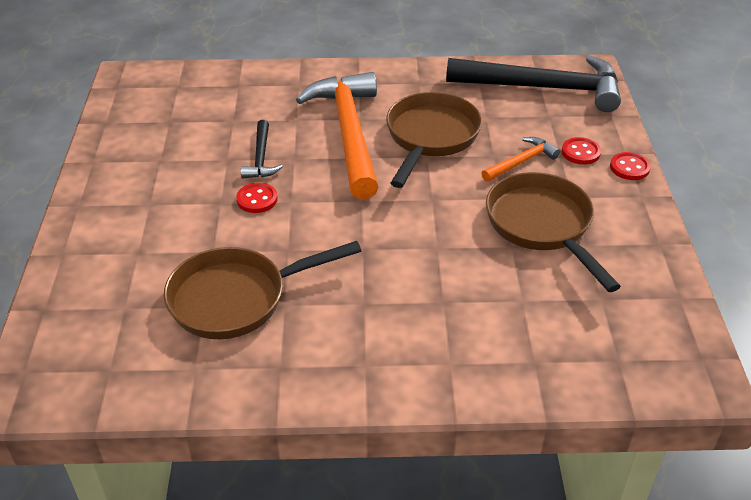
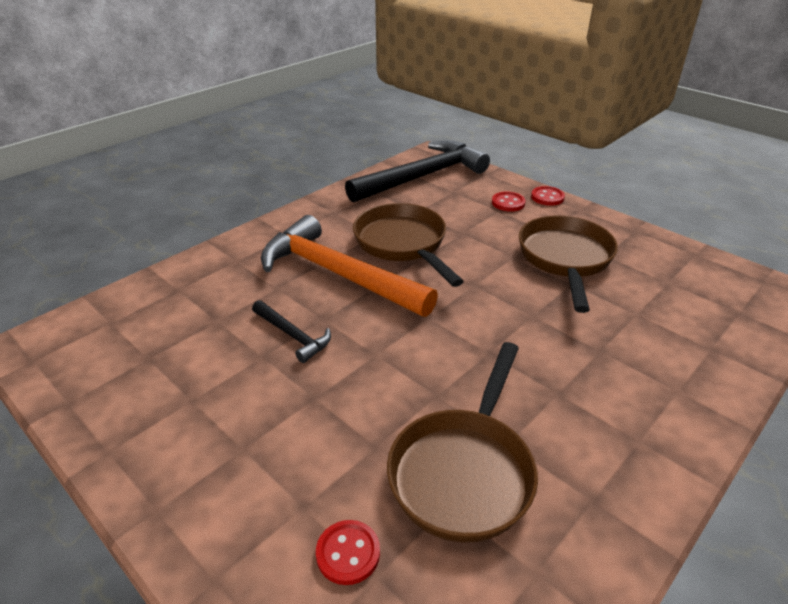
camera: 45 degrees left, 5 degrees down
(257, 199) = (344, 372): red button -> red button (348, 553)
(521, 162) = (486, 227): orange hammer -> none
(542, 226) = (565, 259): brown pan -> brown pan turned 75 degrees clockwise

